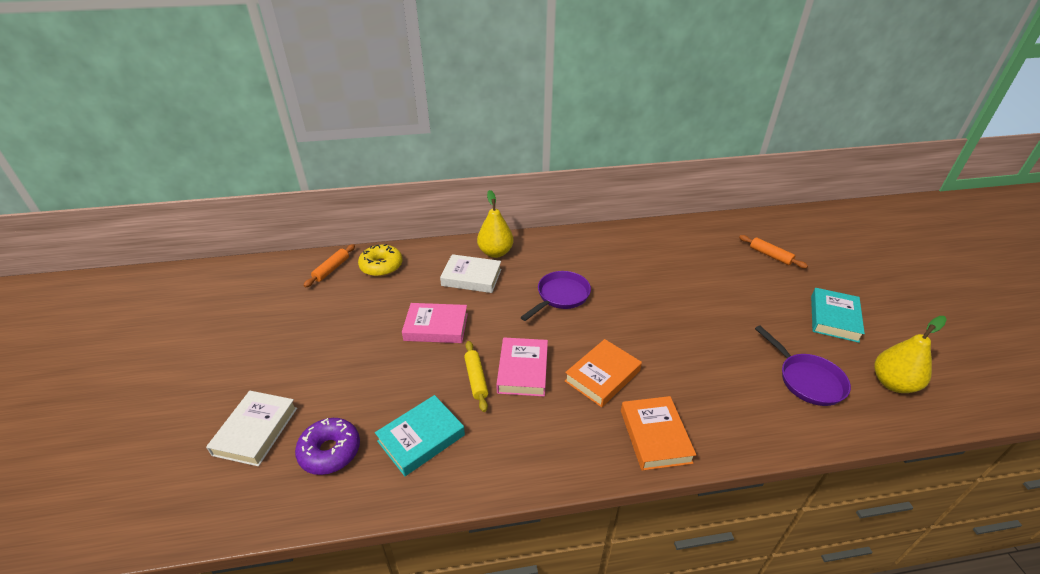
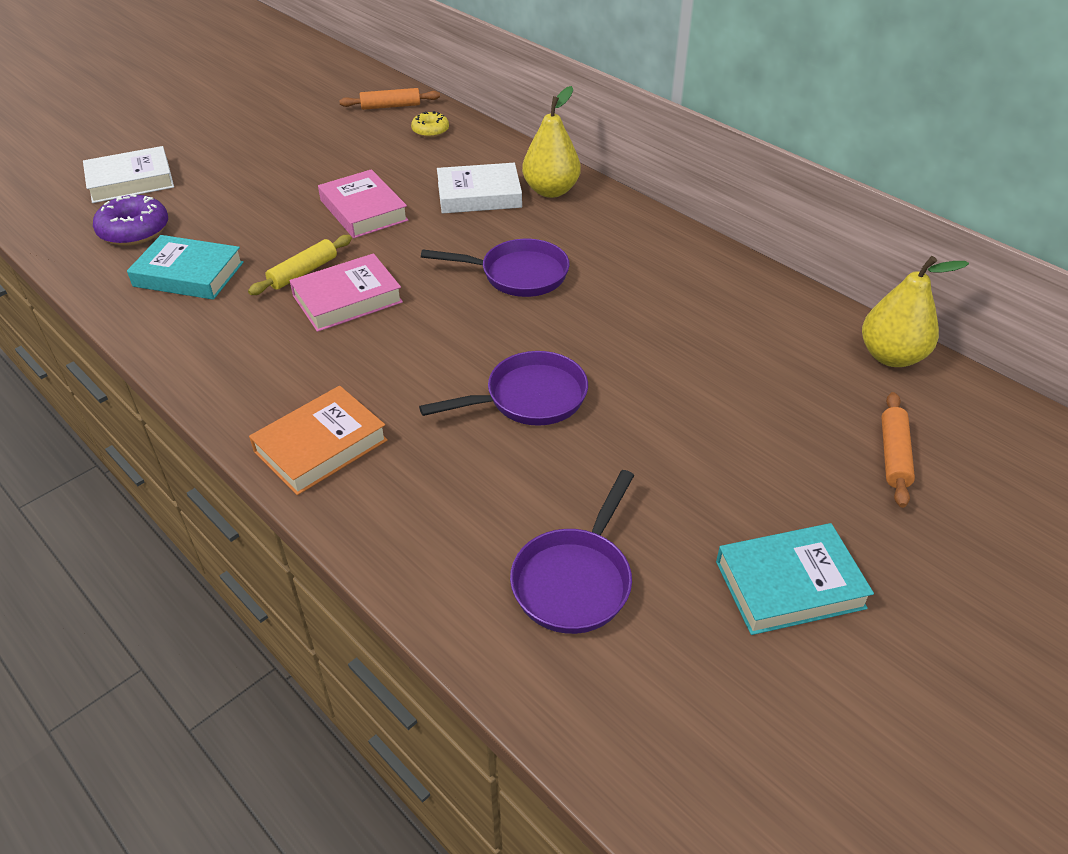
camera: 55 degrees right, 5 degrees up
(381, 266) = (430, 131): yellow donut -> yellow donut, size x0.62
(471, 277) = (479, 195): white book -> white book turned 75 degrees counterclockwise
(602, 376) = (393, 365): orange book -> none
(667, 337) = (529, 398): none -> purple pan
(893, 383) = (673, 704): yellow pear -> yellow pear (891, 356)

